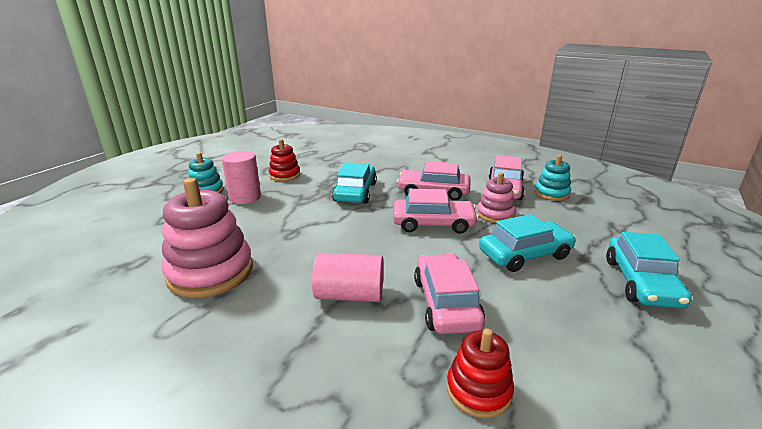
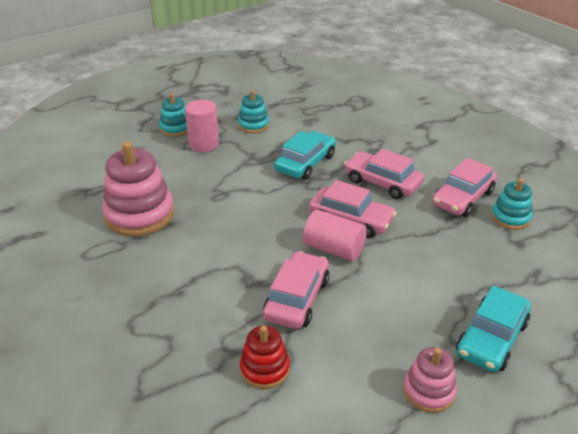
camera: 25 degrees right, 10 degrees up
(284, 175) = (253, 125): red stacking toy -> turquoise stacking toy
(349, 295) = (228, 267): pink cylinder -> pink cylinder (334, 249)
(495, 214) = (421, 226): pink stacking toy -> pink stacking toy (429, 391)
(525, 254) = (408, 277): turquoise car -> none

